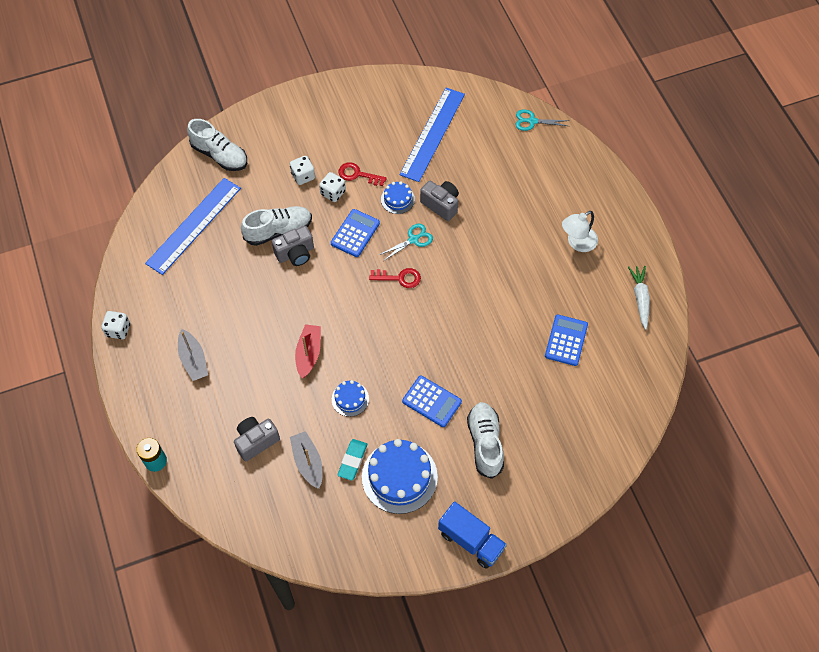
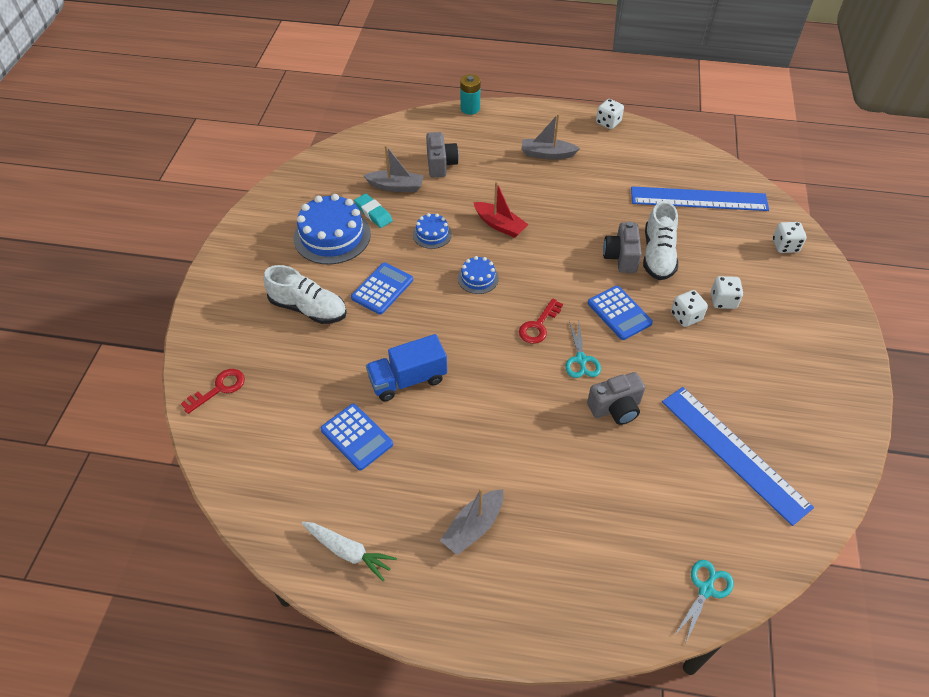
camera: 120 degrees right, 10 degrees down
(194, 225) = (698, 199): blue ruler -> blue ruler turned 60 degrees counterclockwise
(220, 155) = (785, 246): white shoe -> white dice
(358, 175) = (701, 349): red key -> red key (219, 388)
(397, 199) = (646, 370): blue cake -> blue cake (478, 278)
(431, 401) = (382, 289): blue calculator -> blue calculator turned 150 degrees clockwise
(471, 540) = (235, 257): blue truck -> blue truck (408, 380)
(577, 243) = (473, 527): white lamp -> grey boat

